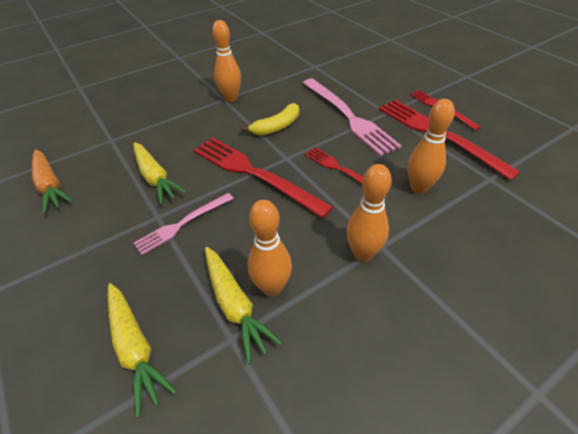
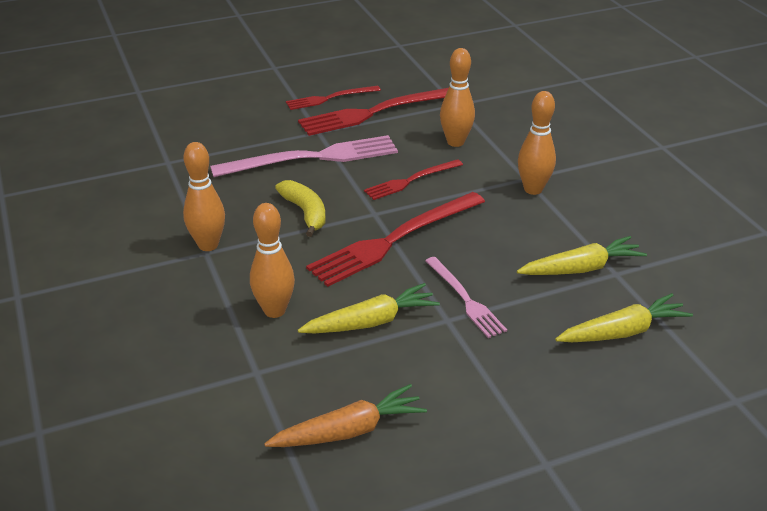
camera: 80 degrees left, 10 degrees down
(272, 287) = (564, 245): orange bowling pin -> orange bowling pin (274, 310)

